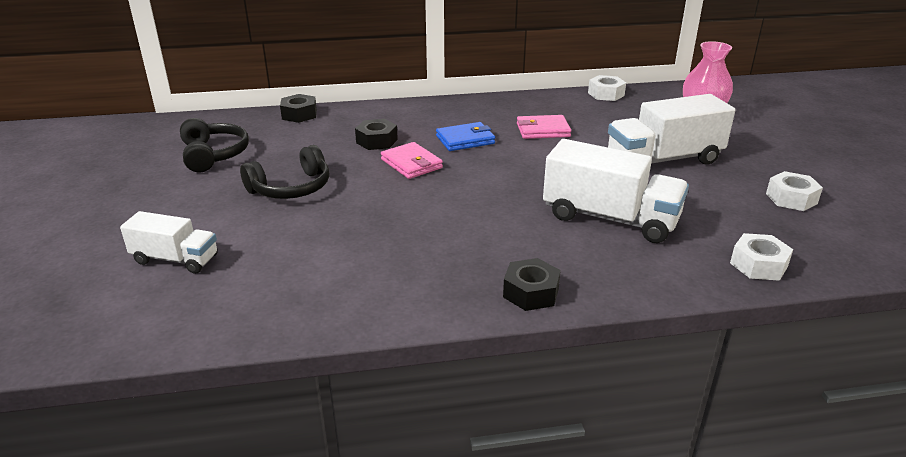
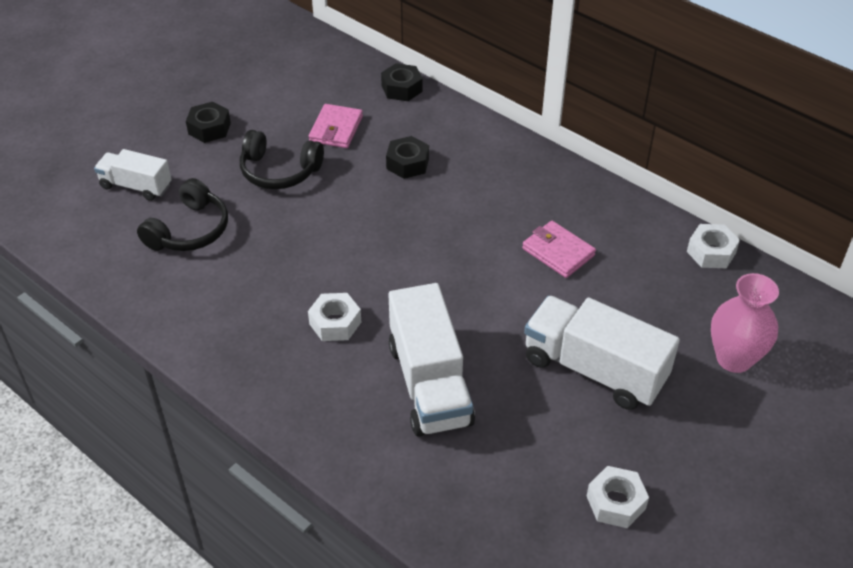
camera: 50 degrees right, 15 degrees up
(175, 259) = (136, 186): white truck -> white truck turned 135 degrees clockwise
(213, 155) = (283, 96): black headphones -> black headphones (189, 230)
(411, 164) = (391, 209): pink wallet -> pink wallet (336, 129)
(465, 140) = (474, 213): blue wallet -> none
(531, 292) = (265, 391): black nut -> black nut (209, 128)
(758, 265) = (448, 520): white nut -> white nut (335, 323)

